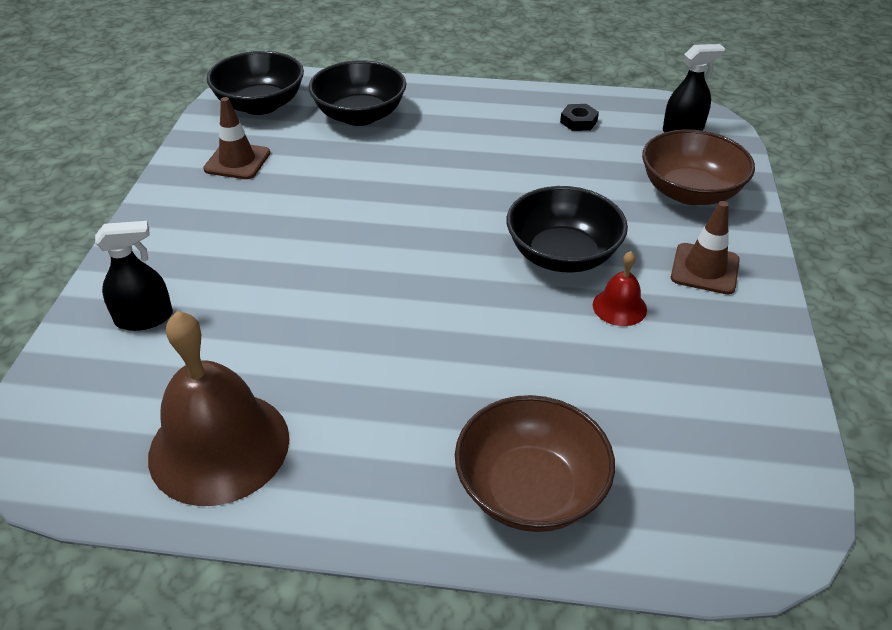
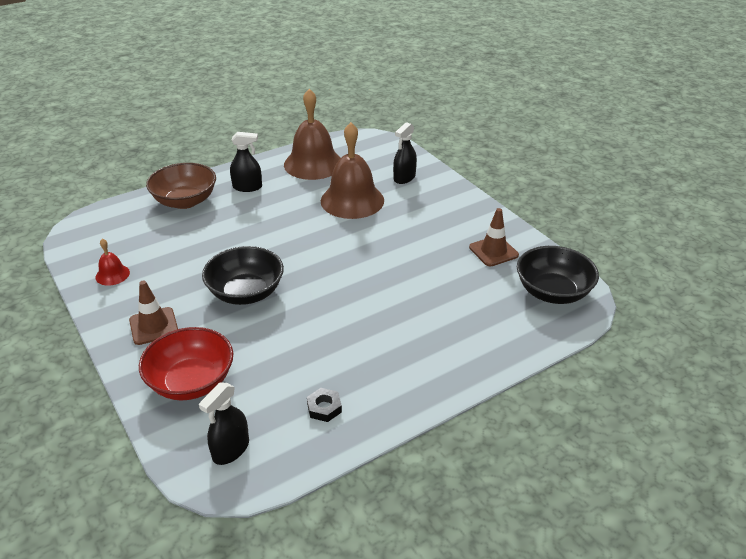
camera: 140 degrees right, 5 degrees down
(273, 320) = (352, 200): none -> brown bell
(360, 115) = (481, 320): black bowl -> none
(392, 456) = (247, 187): none -> black spray bottle
(619, 307) = (193, 281): red bell -> red bell (112, 274)
(690, 192) = (191, 382): brown bowl -> red bowl

